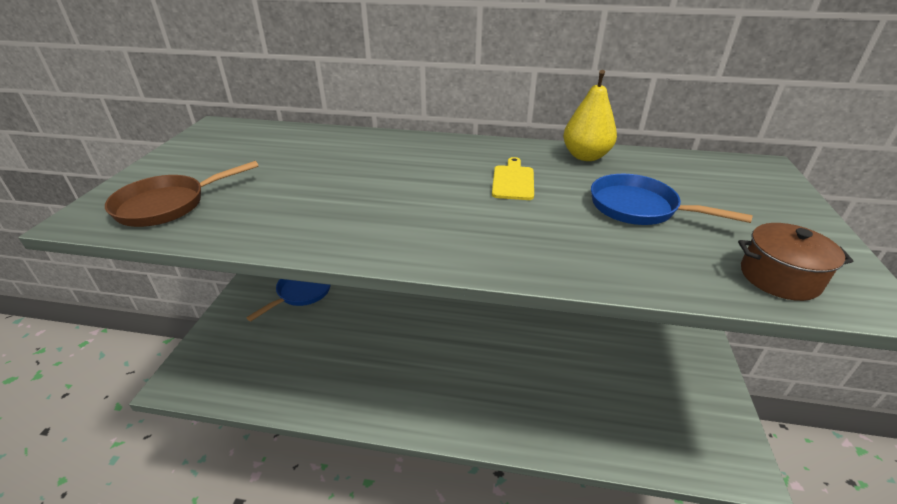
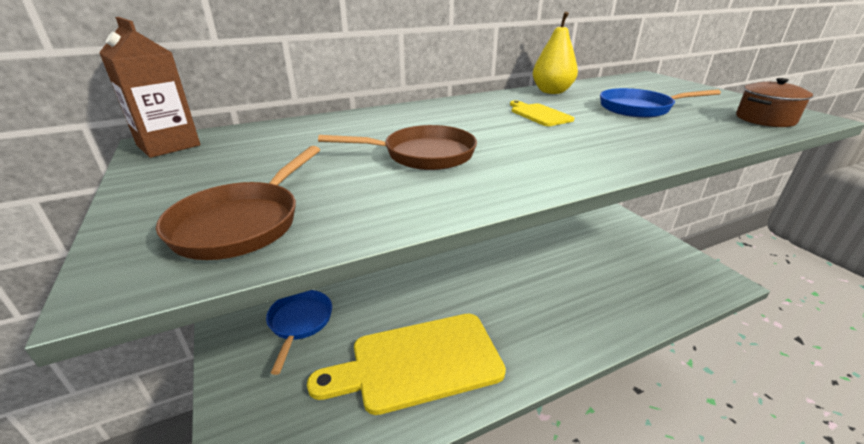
camera: 35 degrees left, 5 degrees down
(219, 129) = (168, 145): none -> brown carton
(342, 191) = (423, 155): none -> brown pan
(344, 365) = (418, 363): none -> yellow cutting board

